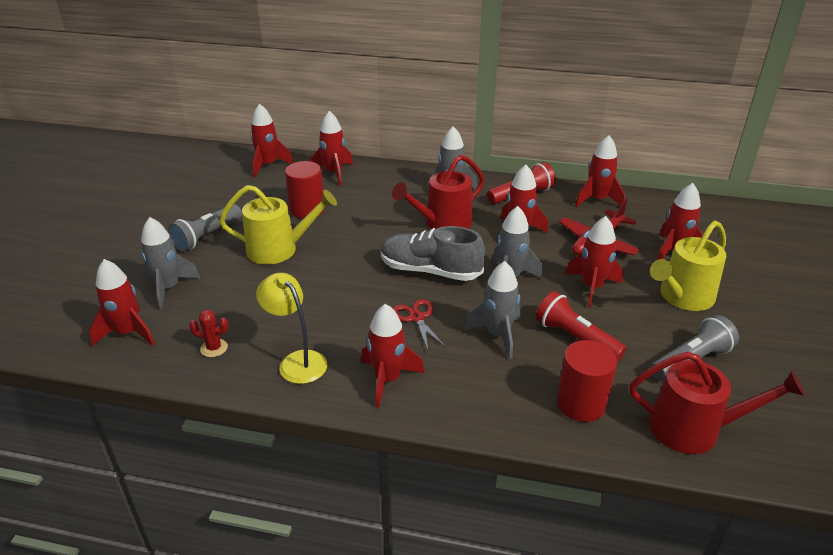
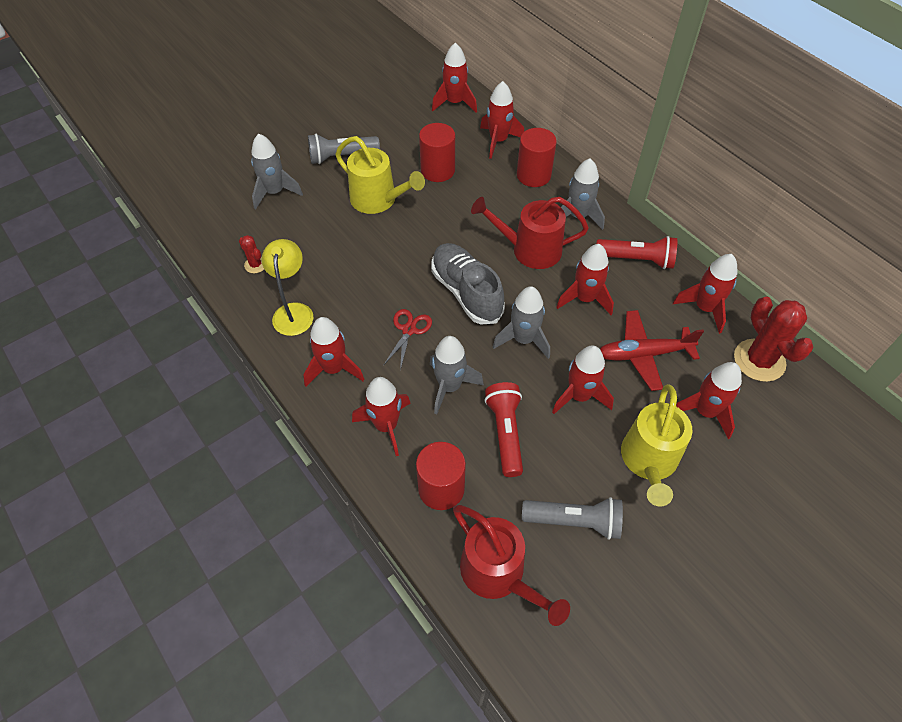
camera: 40 degrees right, 20 degrees up
(128, 333) = (219, 217): red rocket -> red rocket (386, 426)
(388, 181) = (533, 175): none -> red cylinder
(663, 210) = (759, 360): none -> red cactus
(683, 297) = (649, 461): yellow watering can -> yellow watering can turned 75 degrees counterclockwise

